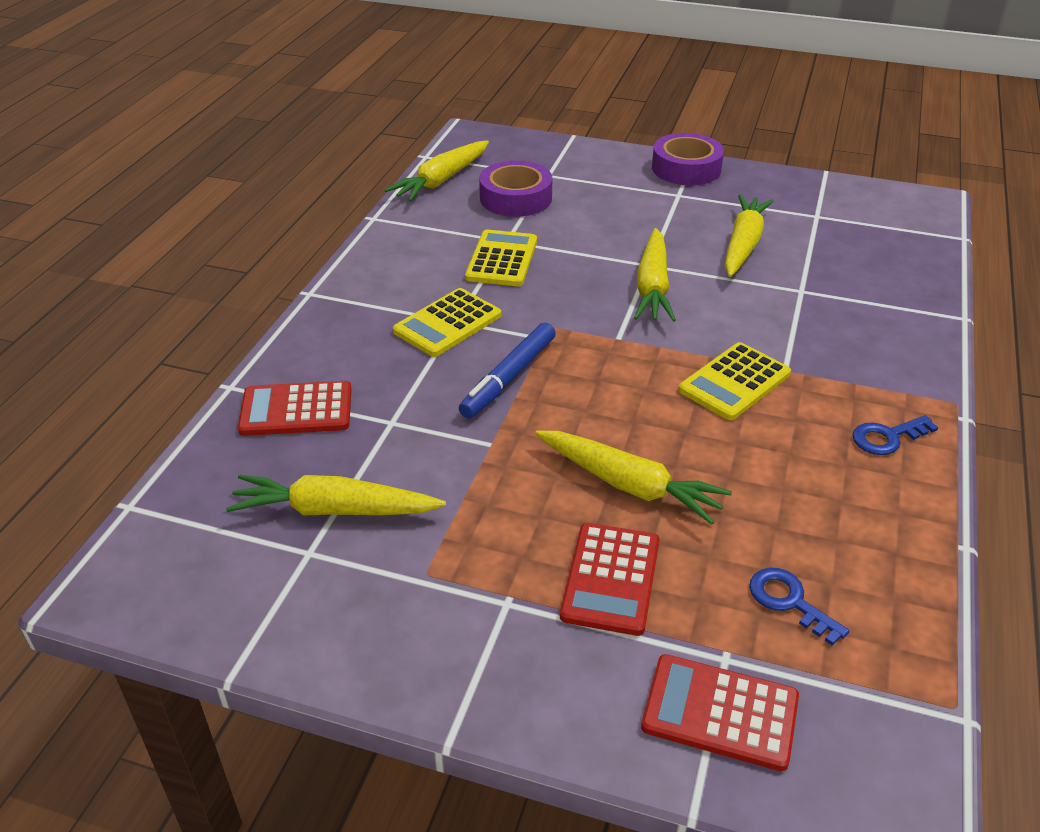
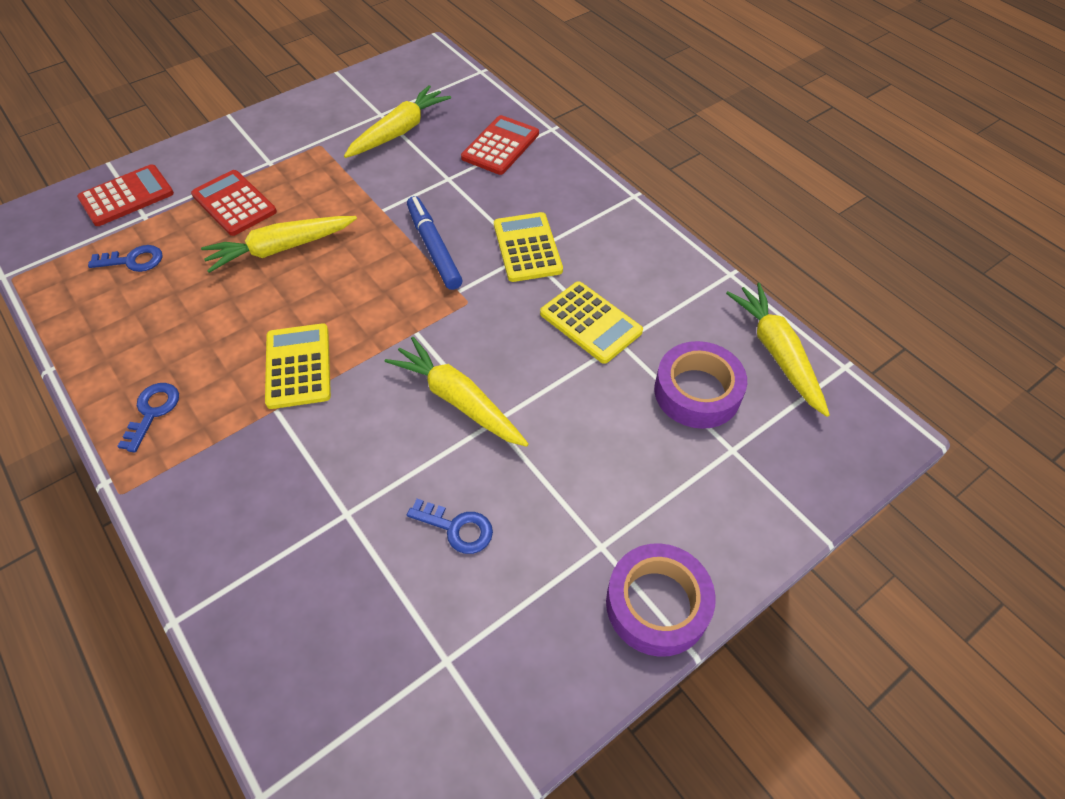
camera: 125 degrees right, 15 degrees up
(743, 244) = (457, 528): yellow carrot -> blue key

